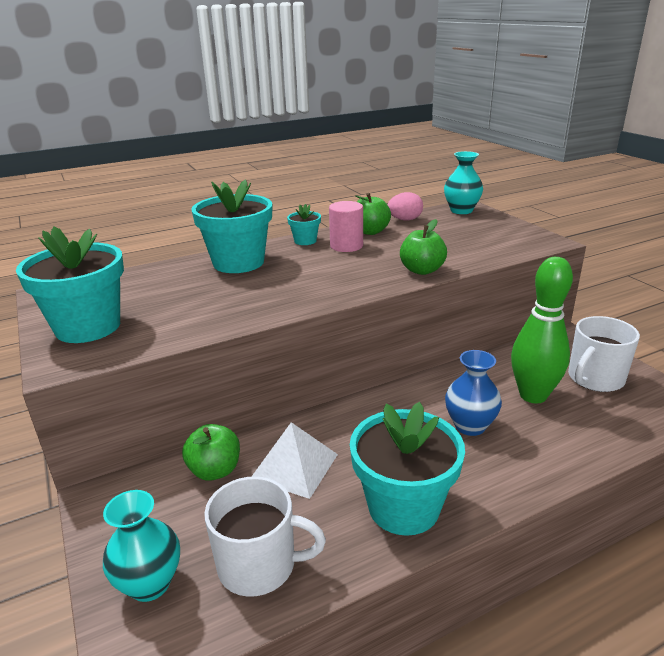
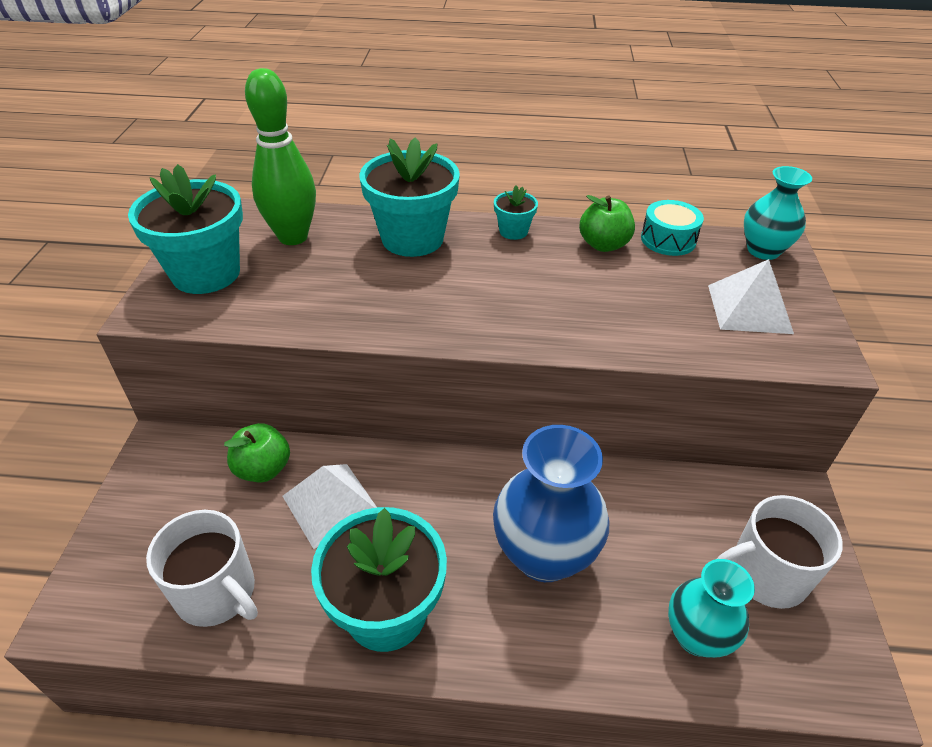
camera: 30 degrees right, 15 degrees up
(150, 583) = (129, 556): turquoise vase -> turquoise vase (696, 636)
(346, 246) = (551, 258): pink cylinder -> none
(405, 220) = (668, 239): pink egg -> turquoise drum
(422, 270) = (598, 337): green apple -> none
(470, 426) = (544, 555): blue vase -> blue vase, size x1.59
(486, 234) = (749, 308): none -> white pyramid
(533, 395) = (658, 555): green bowling pin -> green bowling pin (293, 237)

